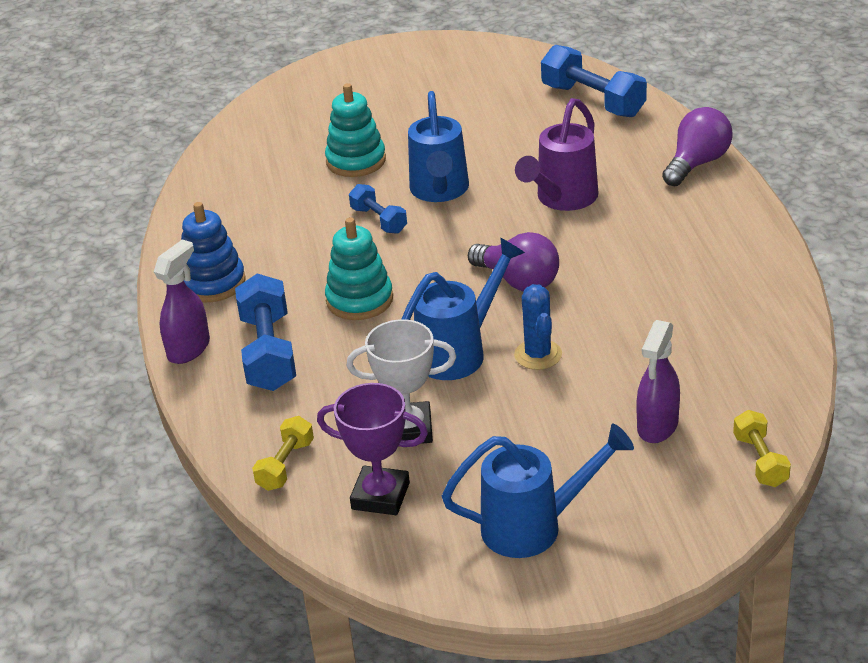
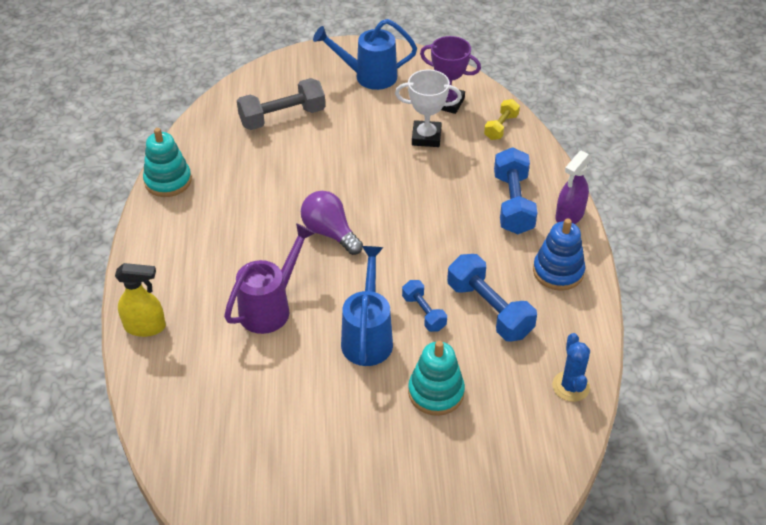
camera: 175 degrees left, 10 degrees up
(359, 300) = (447, 236): turquoise stacking toy -> turquoise stacking toy (168, 181)
(459, 352) = (385, 183): blue watering can -> none
(538, 355) = (335, 173): blue cactus -> blue cactus (570, 386)
(593, 101) = (193, 434): blue dumbbell -> blue dumbbell (489, 310)
(657, 426) = (282, 117): purple spray bottle -> grey dumbbell
(697, 163) = (145, 327): purple light bulb -> yellow spray bottle
(760, 461) = (237, 91): yellow dumbbell -> none

